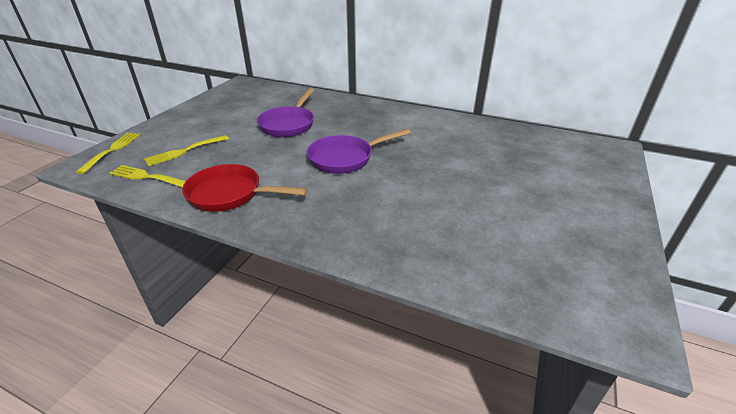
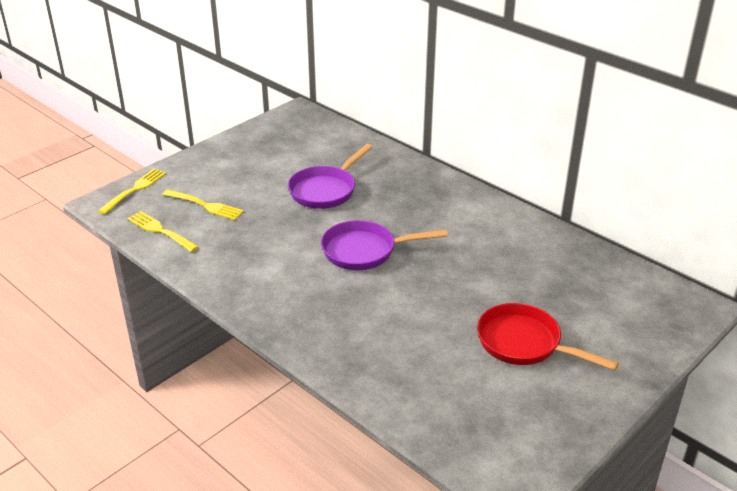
camera: 20 degrees right, 0 degrees up
(185, 151) = (204, 205): yellow fork -> yellow fork turned 135 degrees counterclockwise
(230, 194) = (231, 269): red pan -> red pan (524, 343)

